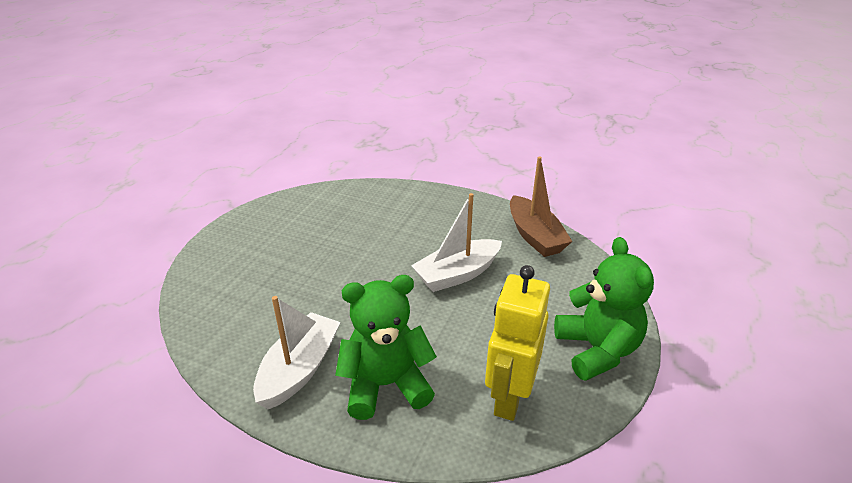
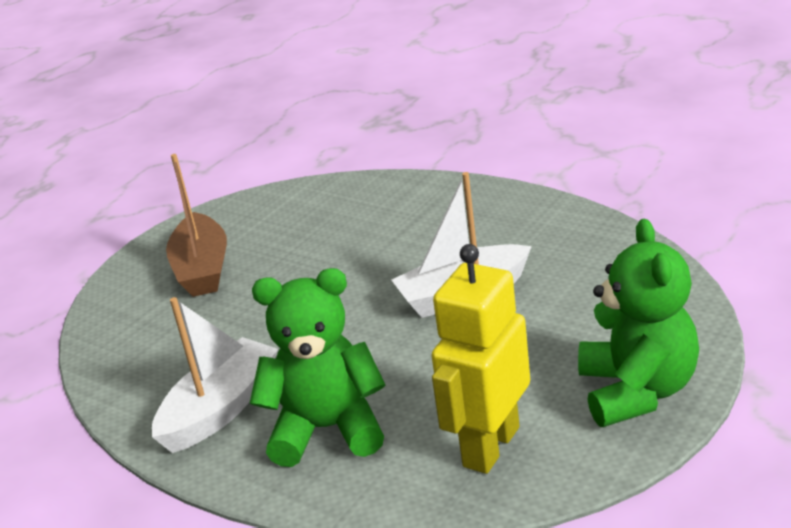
camera: 15 degrees right, 5 degrees down
(535, 236) = (595, 243): brown boat -> brown boat (202, 269)

